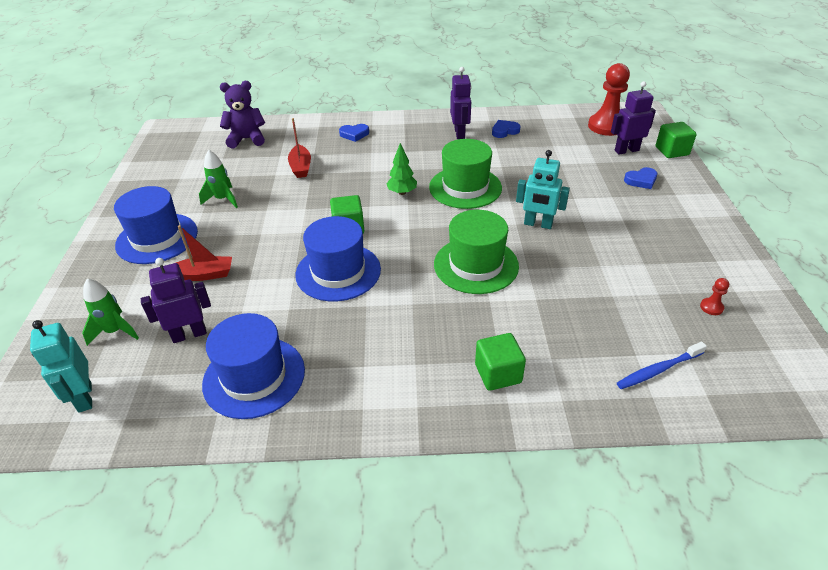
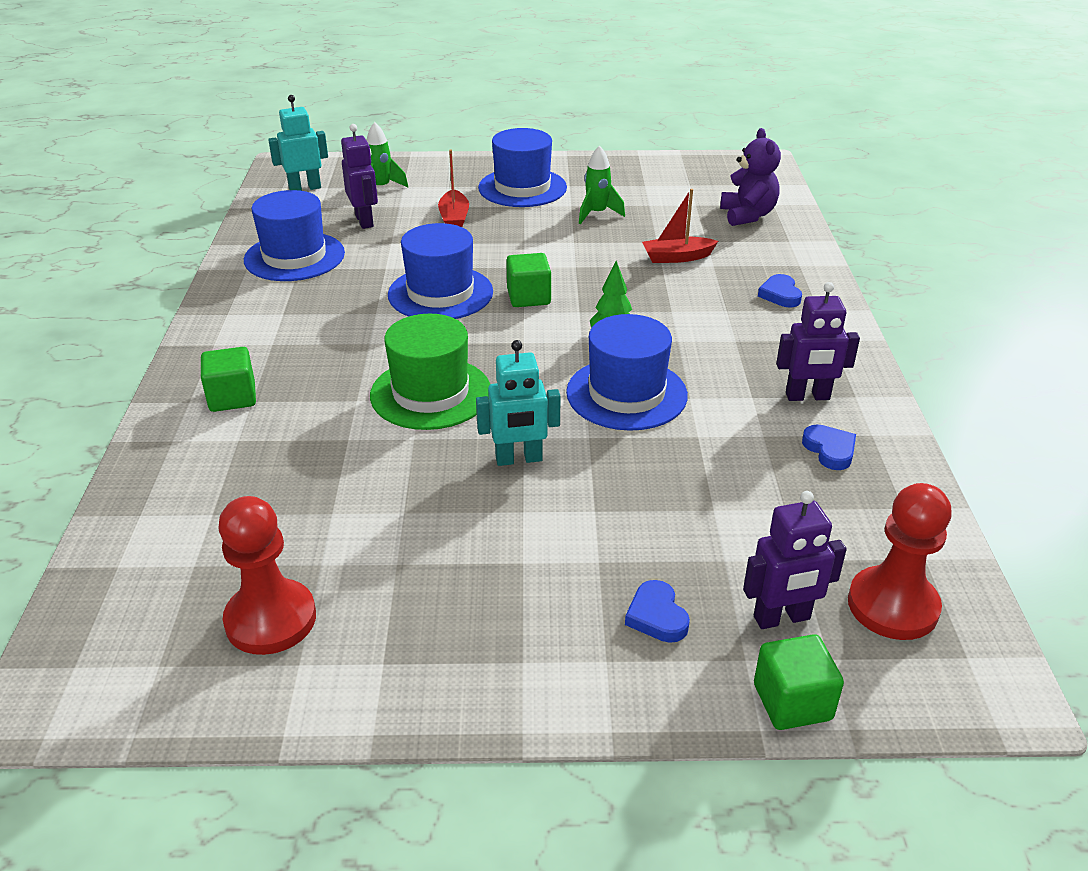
camera: 90 degrees right, 5 degrees down
(465, 187) = (626, 394): green hat -> blue hat
(538, 224) = (519, 459): turquoise robot -> turquoise robot turned 120 degrees counterclockwise
(626, 150) = (782, 618): purple robot -> purple robot turned 90 degrees clockwise
(658, 370) = (177, 529): blue toothbrush -> none
(711, 307) = (271, 619): red pawn -> red pawn, size x2.43

